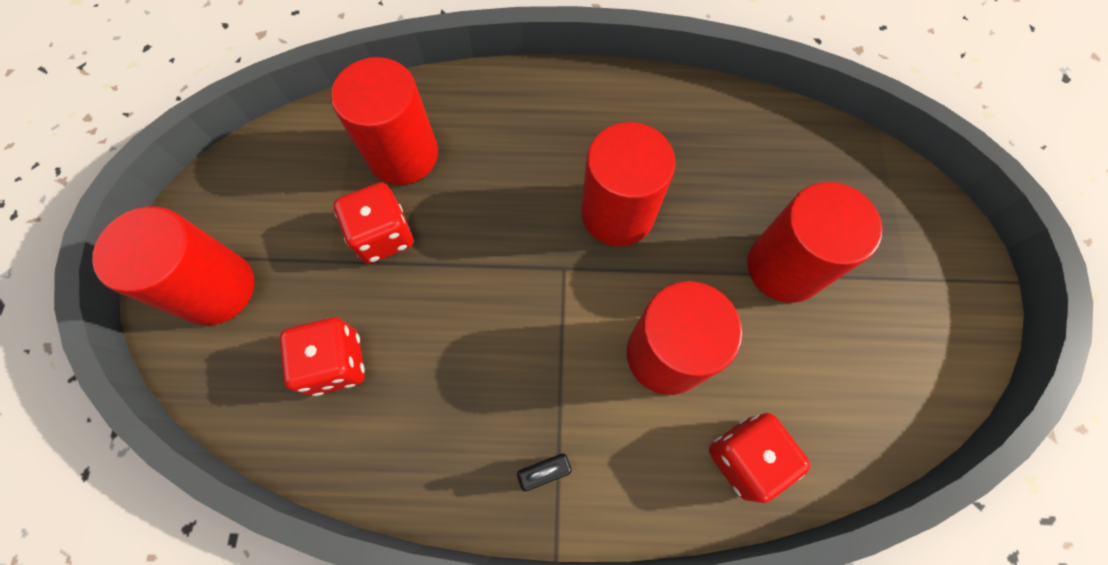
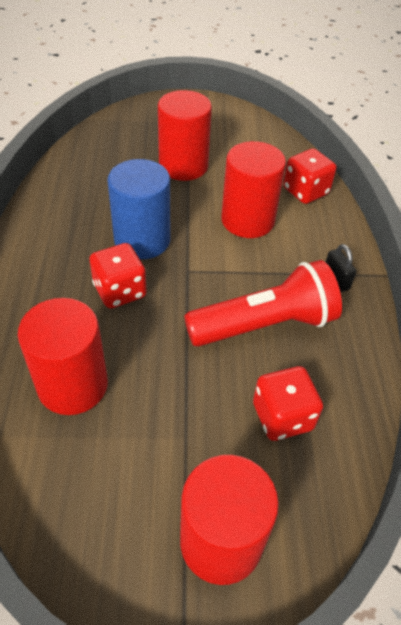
camera: 95 degrees left, 20 degrees down
(383, 235) = (160, 393): red dice -> red dice (120, 291)
(468, 357) = (264, 325): none -> red flashlight
(617, 213) = (142, 240): red cylinder -> blue cylinder

